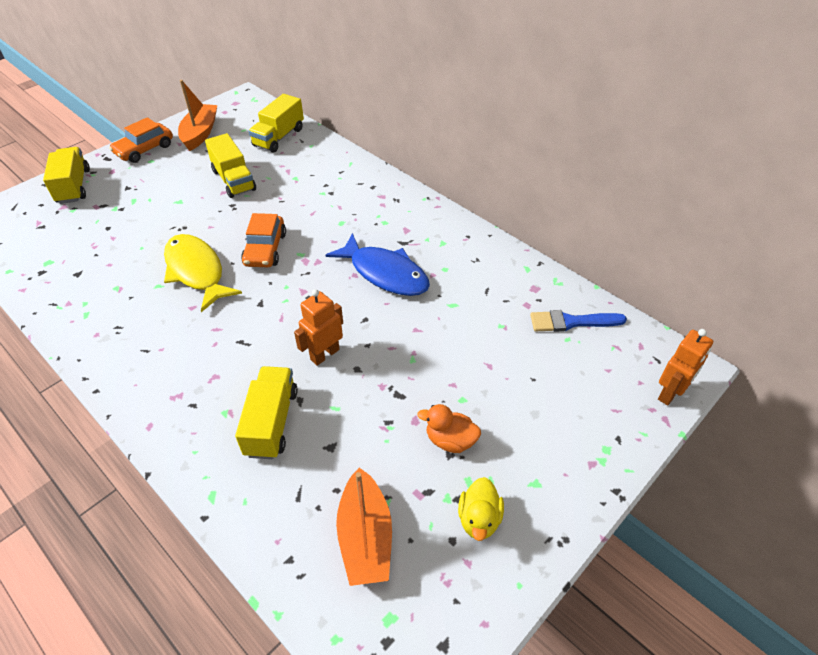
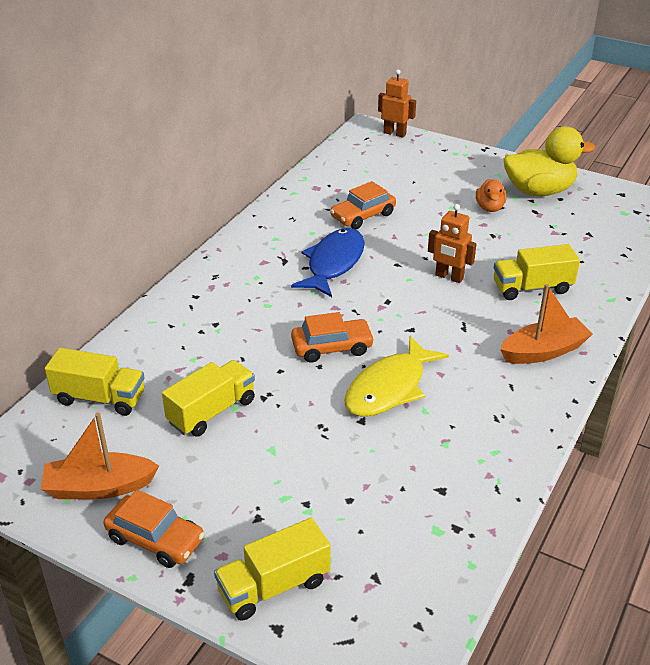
camera: 105 degrees left, 10 degrees down
(365, 537) = (585, 229): orange boat -> orange boat (543, 351)
(465, 313) = (363, 216): none -> orange car
(479, 519) = (539, 191): yellow duck -> yellow duck, size x1.93
(571, 322) = (347, 170): blue brush -> none

